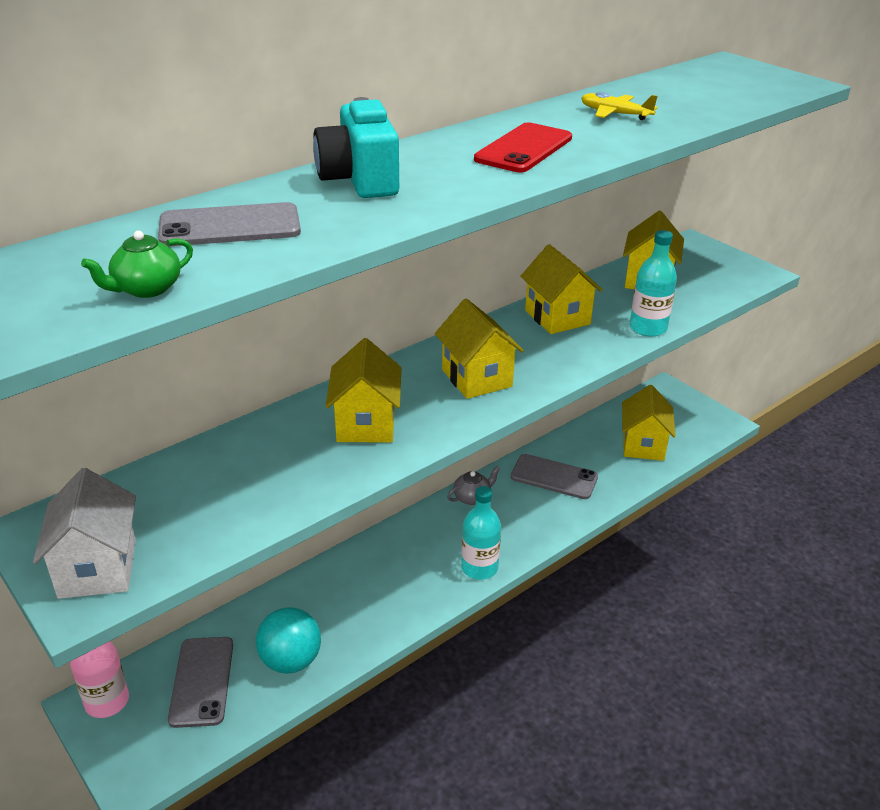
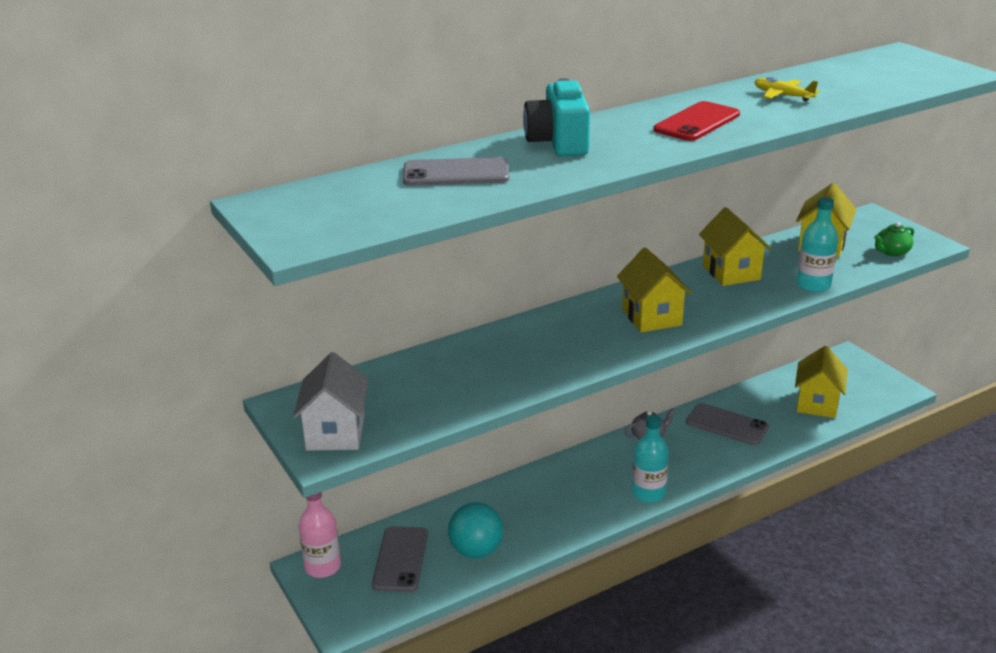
camera: 10 degrees right, 5 degrees down
(146, 289) = (395, 213): green teapot -> green teapot (891, 252)
(366, 424) = (552, 346): yellow house -> none

